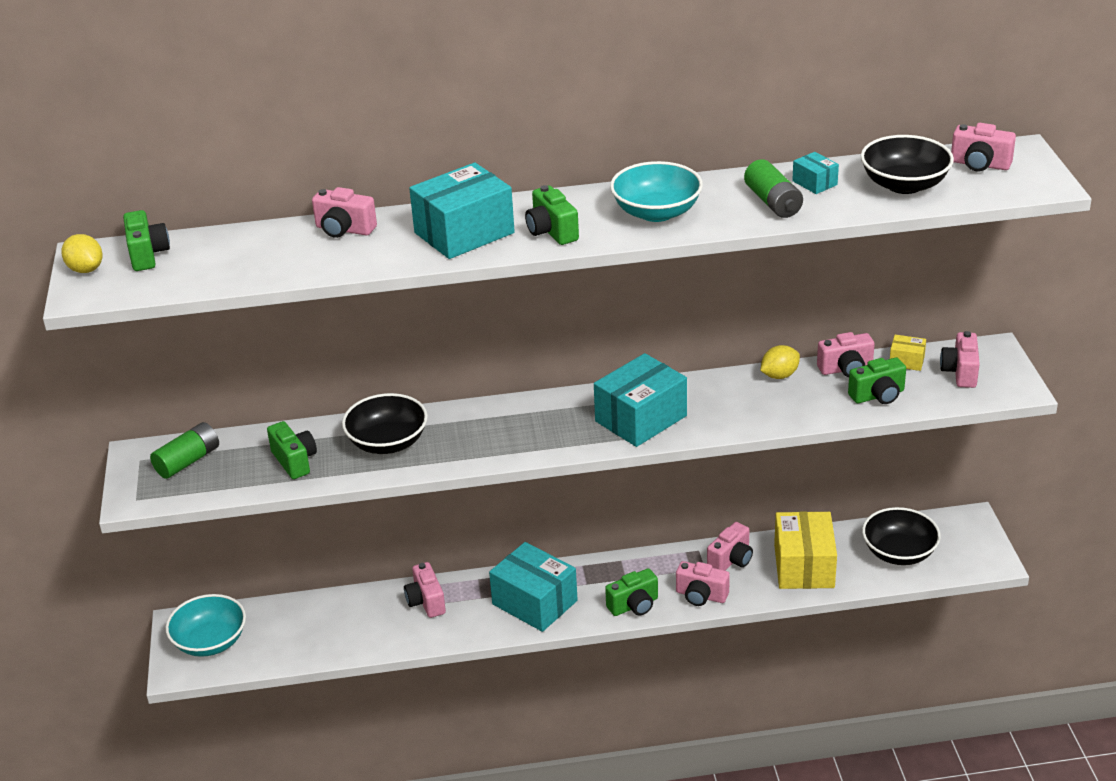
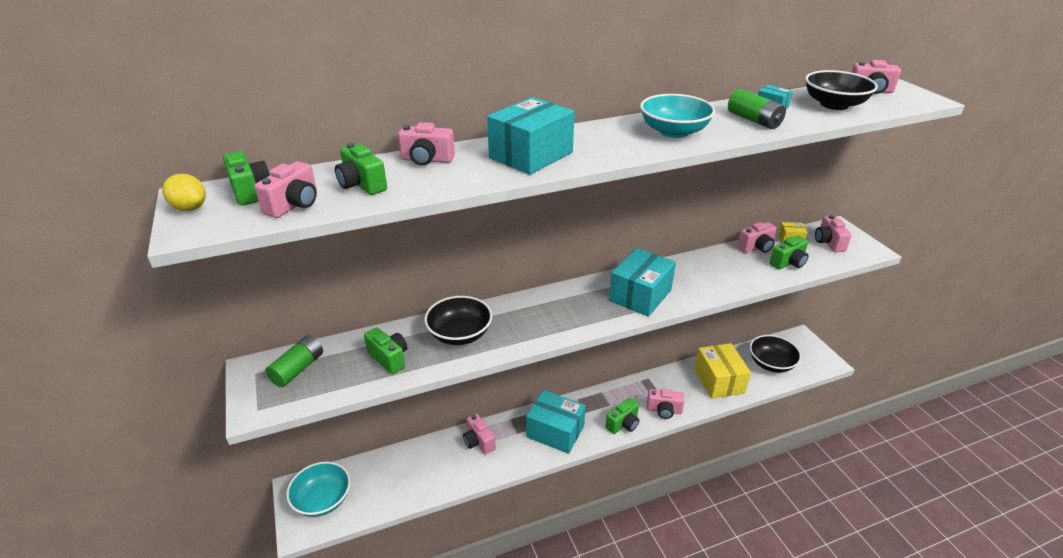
camera: 15 degrees left, 0 degrees up
(551, 231) = (602, 149): green camera -> green camera (362, 185)
(731, 560) = (672, 382): pink camera -> pink camera (294, 205)
(779, 375) = (716, 256): yellow lemon -> none

